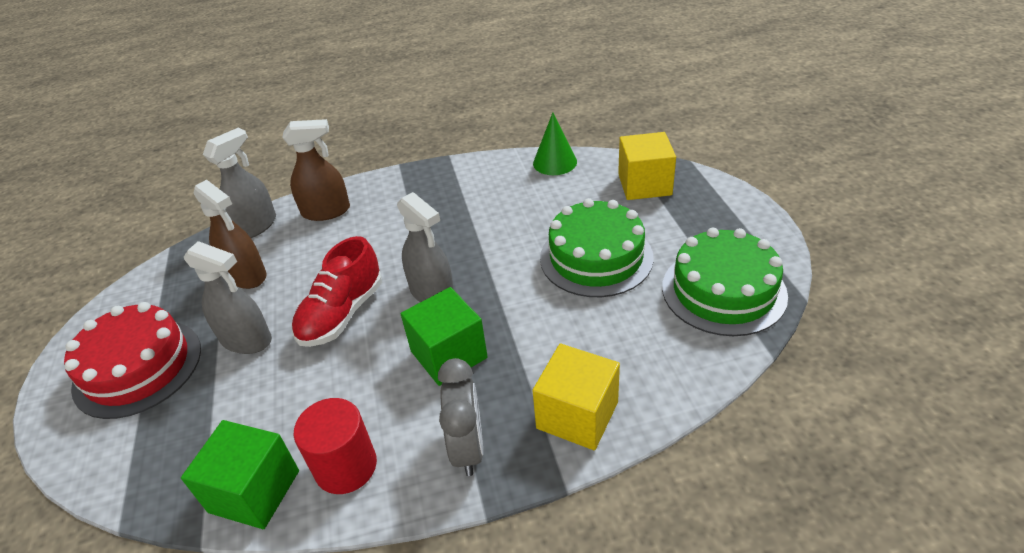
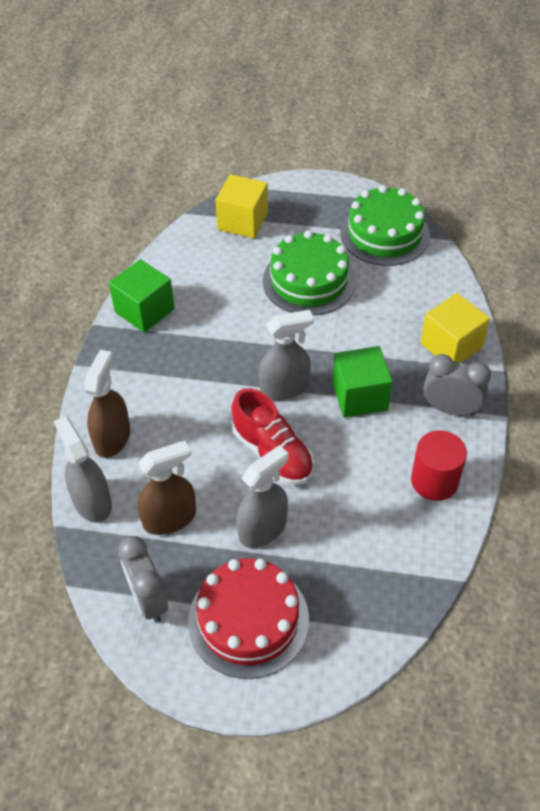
camera: 70 degrees left, 10 degrees up
(157, 295) = (148, 599): none -> grey clock
(254, 491) = (431, 541): green cube -> green cube (144, 310)
(555, 162) = (168, 259): green cone -> none

